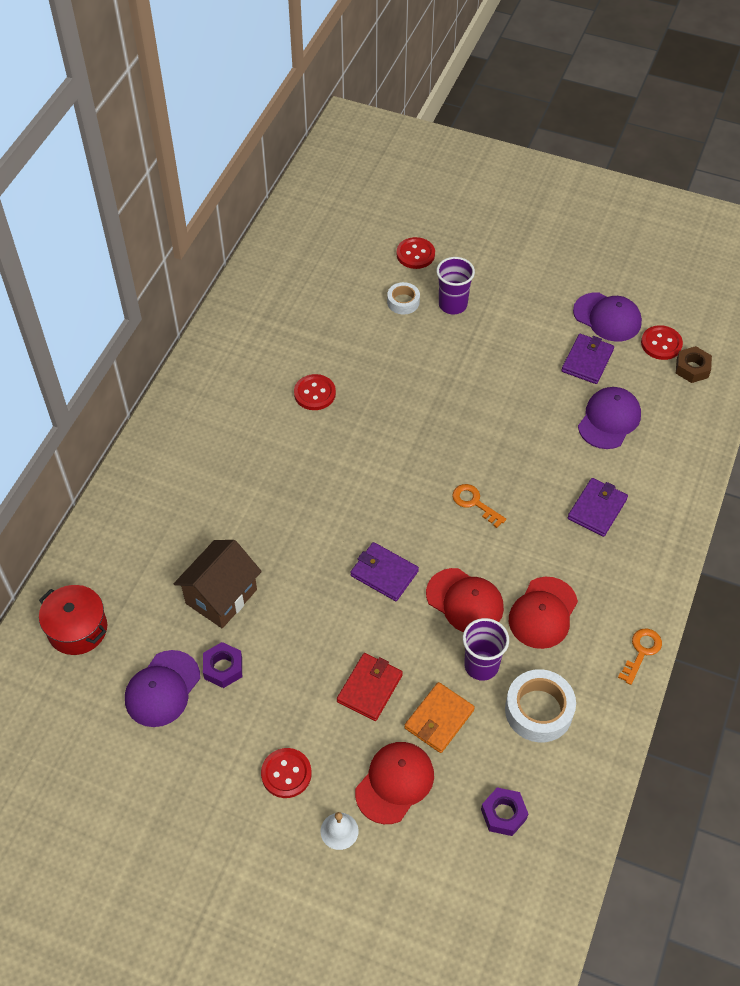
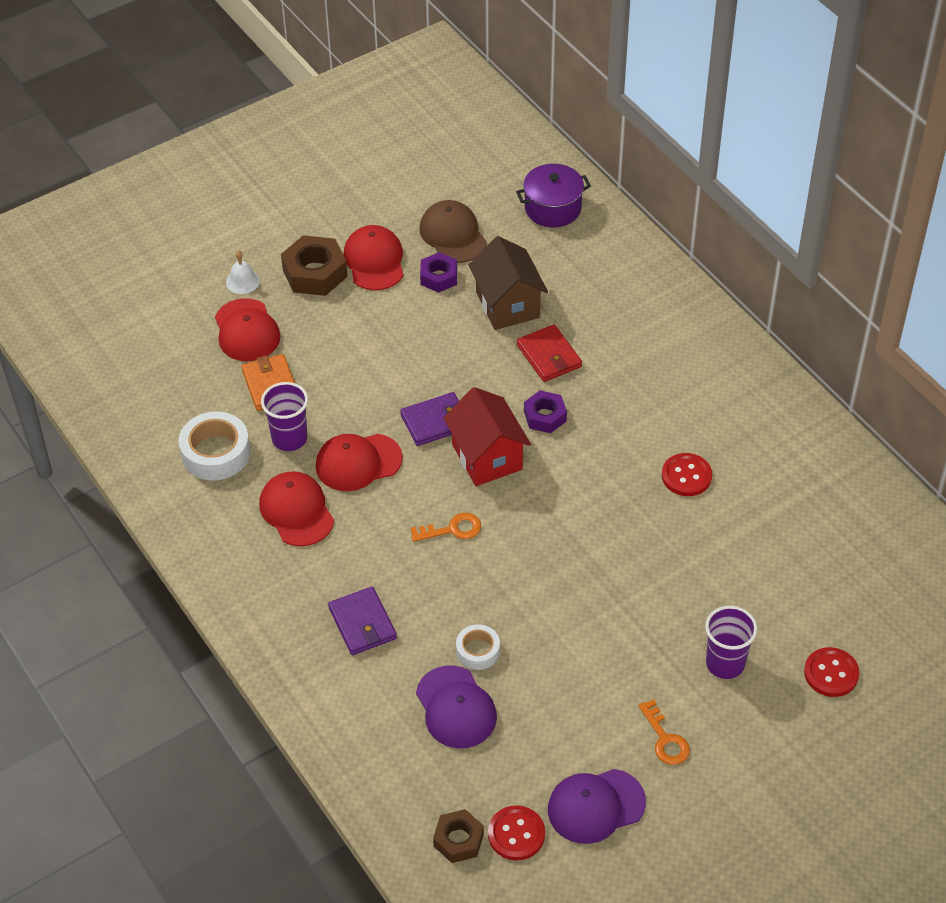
camera: 125 degrees right, 5 degrees down
(77, 629) = (552, 208): red pot -> purple pot
(162, 689) = (453, 235): purple cap -> brown cap
(237, 733) = (374, 261): none -> red cap
(286, 774) = (315, 273): red button -> brown nut
(370, 688) = (337, 356): red wallet -> red wallet (549, 356)
(392, 520) = (487, 457): none -> red house
(403, 302) = (762, 619): white tape -> white tape (478, 651)
(503, 814) = (159, 381): purple nut -> purple nut (545, 416)
(587, 361) = (548, 741): purple wallet -> none
(641, 652) = (196, 558): orange key -> orange key (665, 739)

